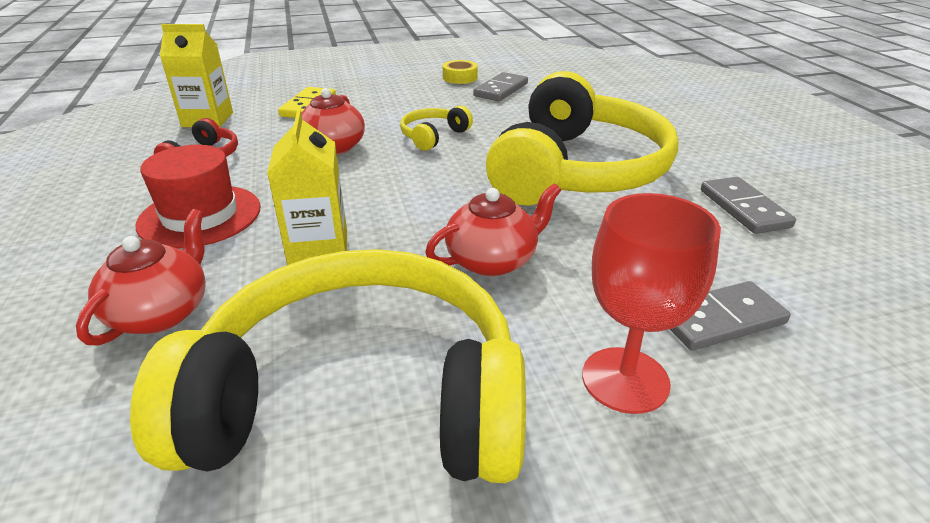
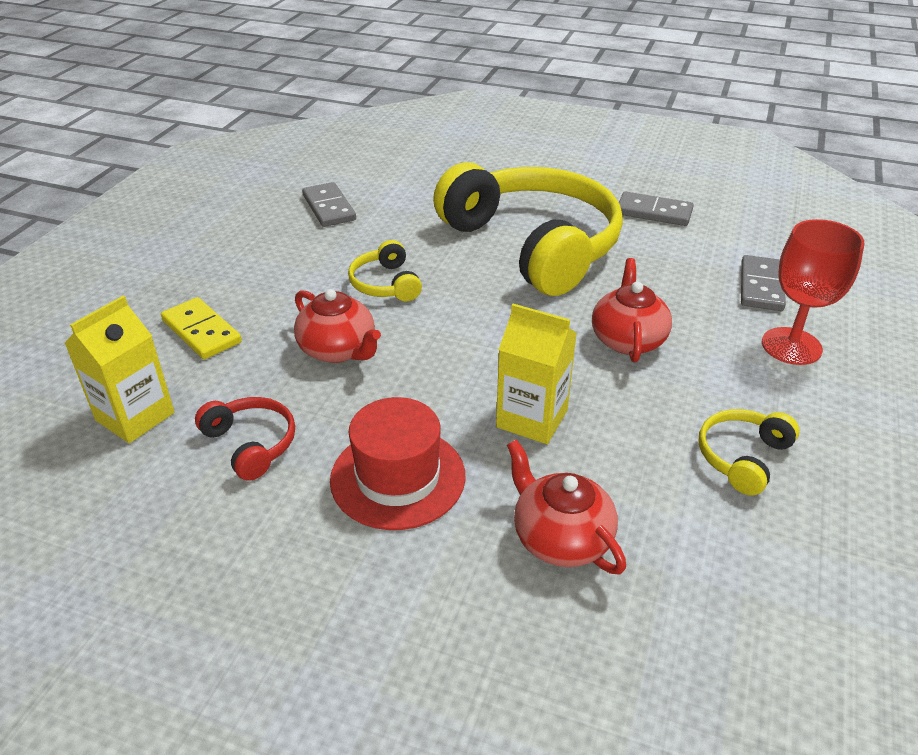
camera: 55 degrees left, 5 degrees up
(360, 396) = (742, 457): yellow headphones -> yellow headphones, size x0.40
(460, 78) = (263, 215): yellow tape -> none

